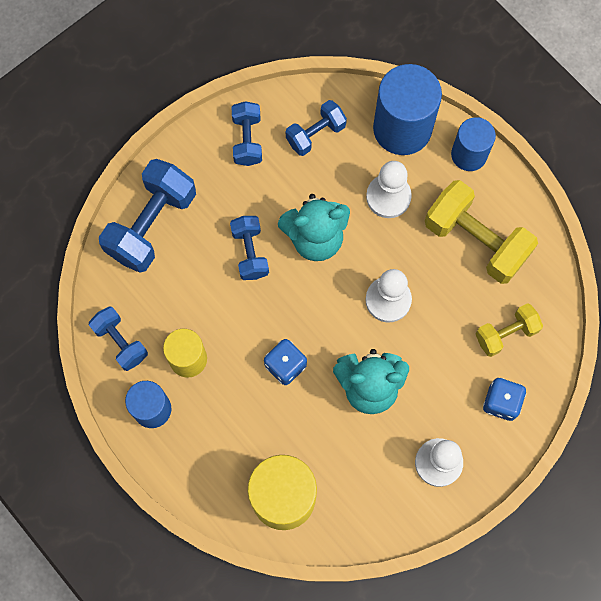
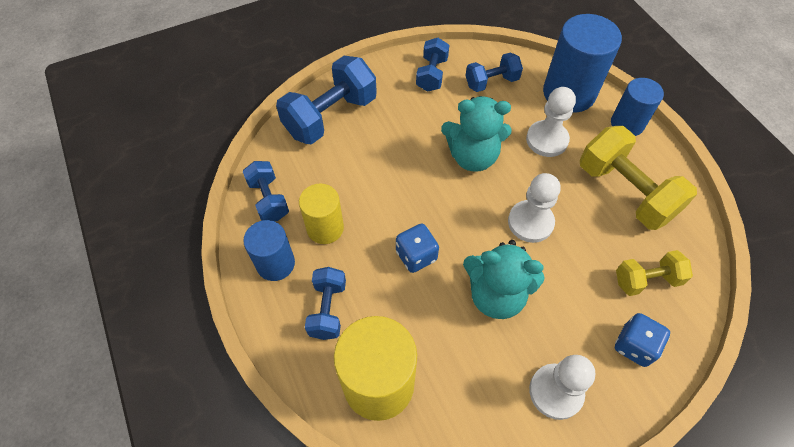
camera: 15 degrees right, 15 degrees down
(250, 252) = (410, 155): blue dumbbell -> blue dumbbell (328, 309)

